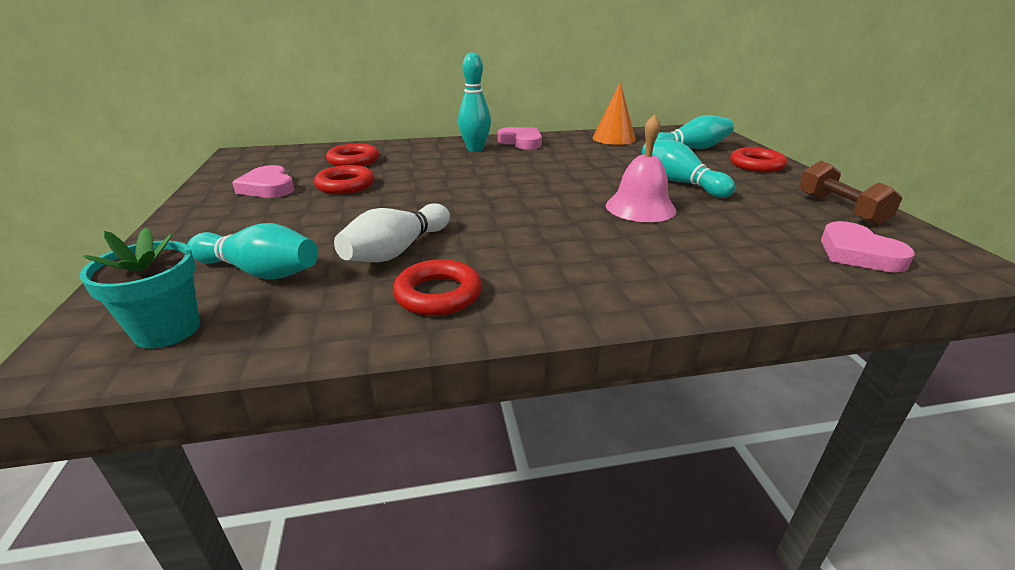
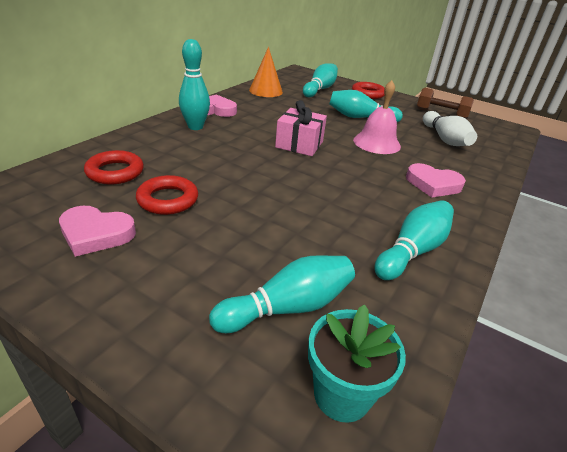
camera: 50 degrees left, 5 degrees up
(397, 250) = (330, 236): white bowling pin -> white bowling pin (444, 139)
(438, 294) = (412, 251): red ring -> turquoise bowling pin
(540, 184) = (299, 144): none -> pink gift
(858, 253) = (484, 138): pink heart -> pink heart (433, 184)

